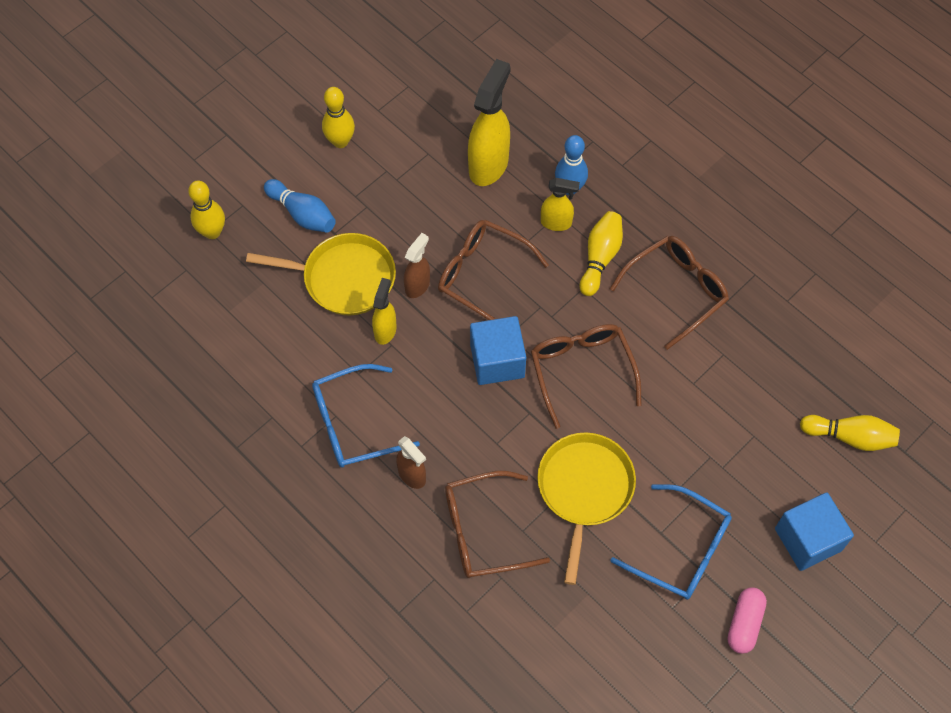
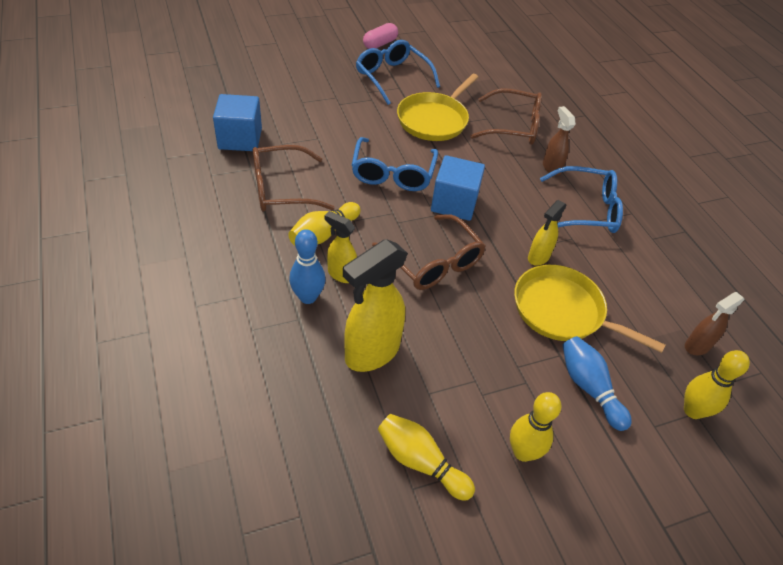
camera: 160 degrees left, 15 degrees down
(418, 285) = (495, 278): brown spray bottle -> brown spray bottle (697, 346)
(582, 371) = (393, 173): brown glasses -> blue glasses
(808, 539) = (314, 55): blue cube -> blue cube (240, 139)
(850, 437) = (242, 80): yellow bowling pin -> yellow bowling pin (420, 462)

